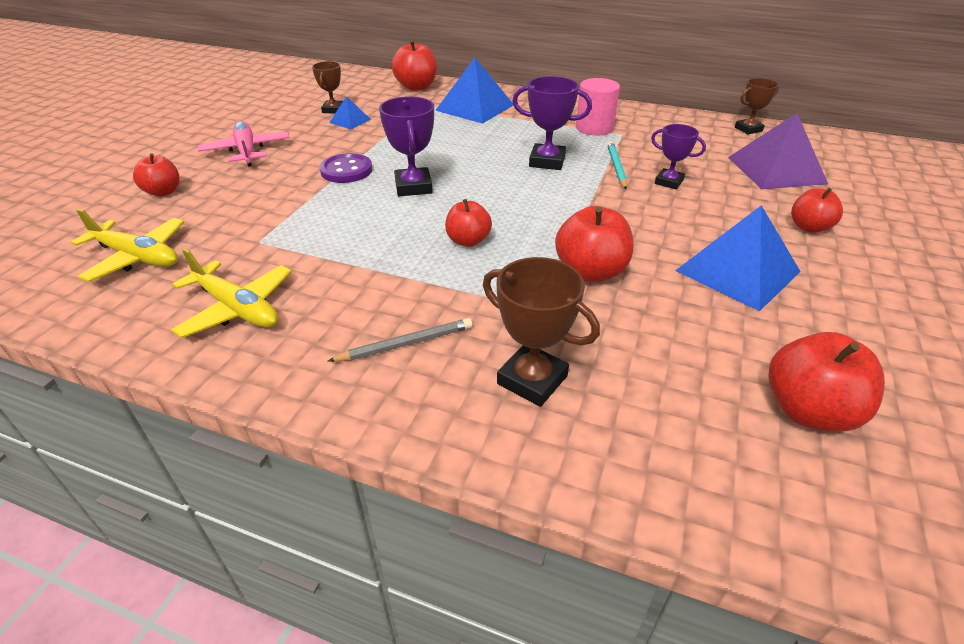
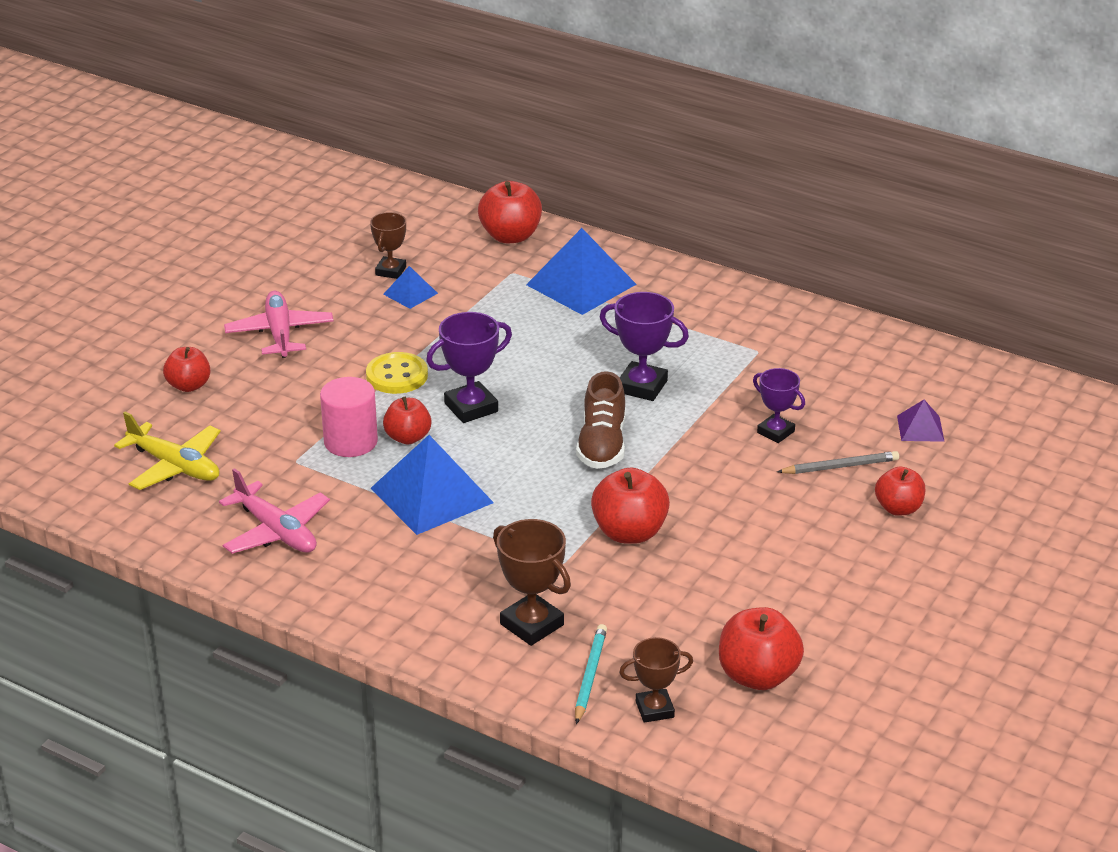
camera: 10 degrees right, 5 degrees down
(237, 309) = (276, 531): yellow plane -> pink plane
(346, 170) = (397, 375): purple button -> yellow button
(406, 344) = (428, 582): grey pencil -> grey pencil (840, 466)
(413, 187) = (471, 407): purple trophy -> purple trophy turned 60 degrees clockwise
(468, 241) = (514, 484): red apple -> red apple (408, 437)
(533, 204) = (602, 445): none -> brown shoe
(594, 128) = (727, 337): pink cylinder -> pink cylinder (350, 441)
(616, 167) = (723, 404): turquoise pencil -> turquoise pencil (590, 675)
(738, 271) = (783, 548): blue pyramid -> blue pyramid (432, 495)
(748, 129) = (933, 360): brown trophy -> brown trophy (654, 709)
(776, 170) = (920, 428): purple pyramid -> purple pyramid, size x0.49

